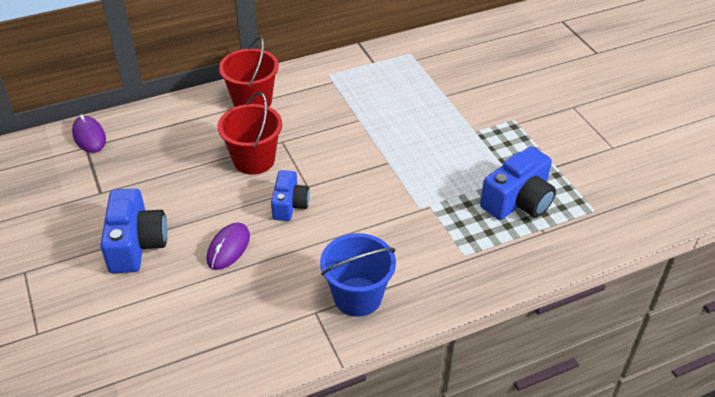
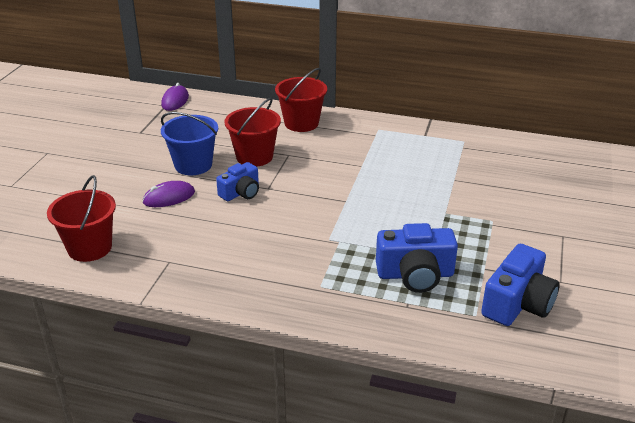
camera: 40 degrees right, 10 degrees down
(136, 244) = (121, 168): blue camera -> blue camera (517, 303)
(222, 347) = (89, 248): none -> red bucket
(357, 297) = (208, 268): blue bucket -> blue bucket (193, 165)

